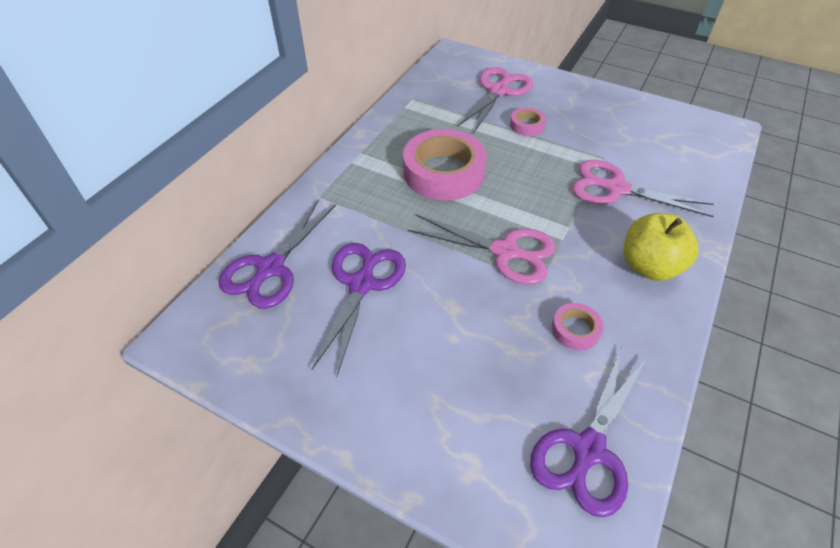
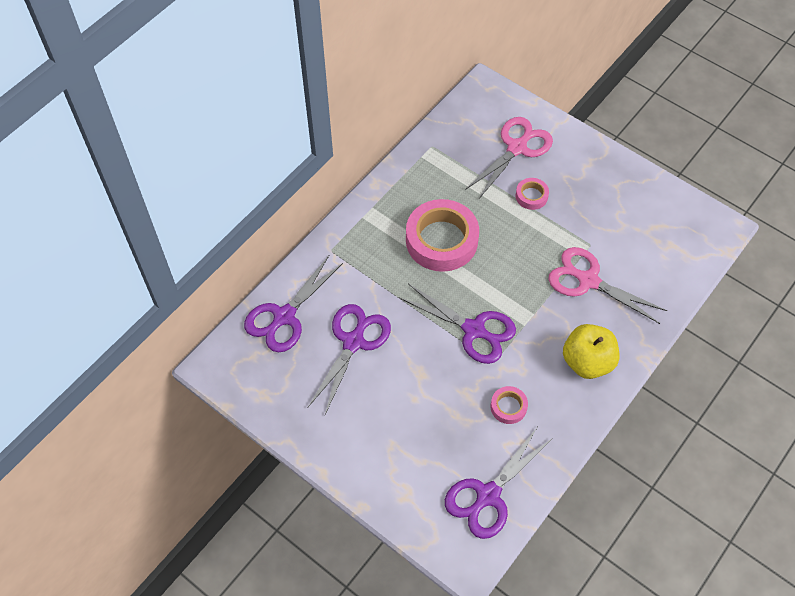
camera: 10 degrees right, 10 degrees up
(505, 252) = (473, 330): pink scissors -> purple scissors

